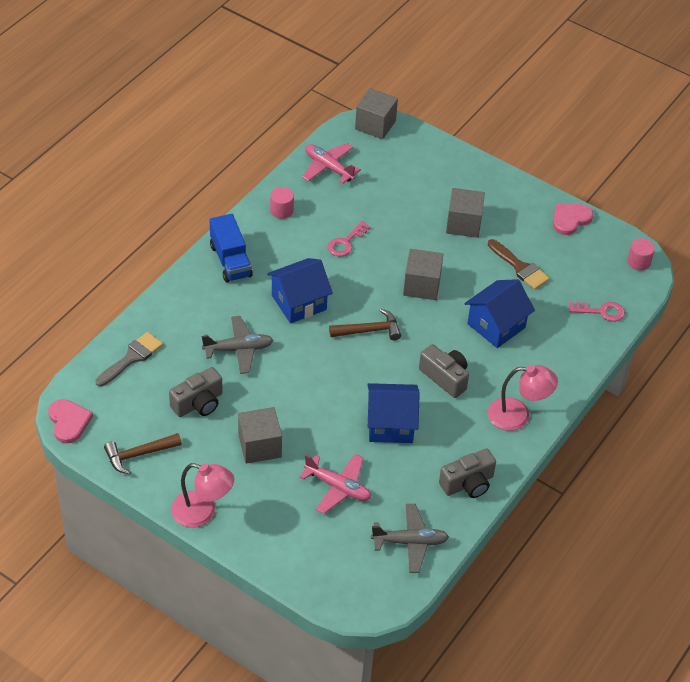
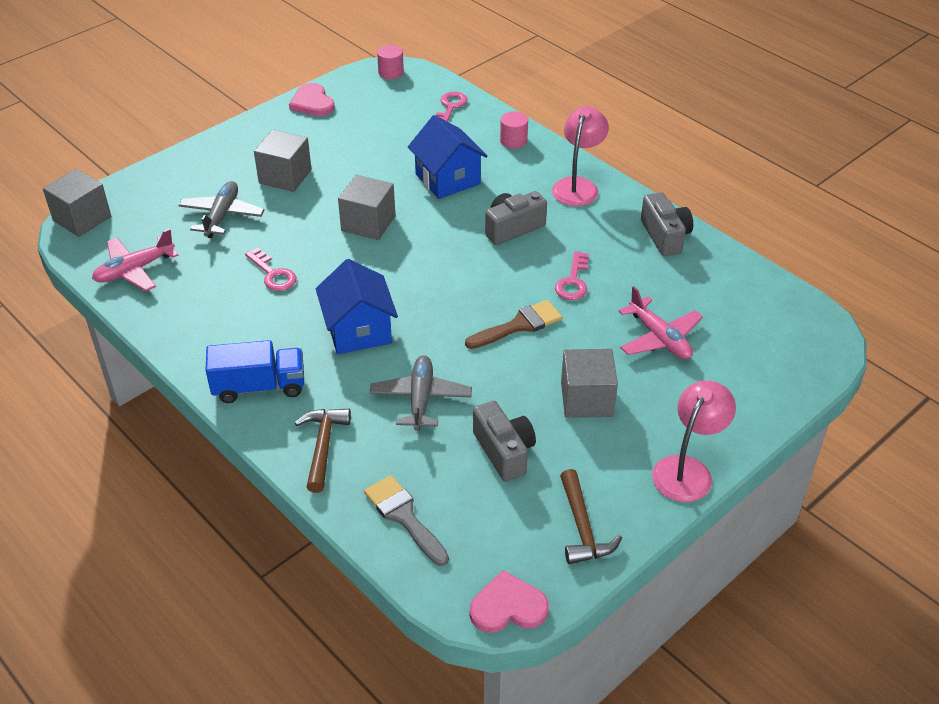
camera: 75 degrees left, 5 degrees down
(281, 210) = (190, 324): pink cylinder -> pink cylinder (513, 141)
(338, 487) = (659, 338): pink plane -> pink plane turned 105 degrees clockwise
(369, 330) = (424, 276): brown hammer -> brown hammer (323, 446)
(390, 425) = (573, 281): blue house -> pink key
(410, 542) = (742, 292): grey plane -> grey plane (222, 216)
(520, 267) = (368, 148): brown brush -> brown brush (519, 325)

